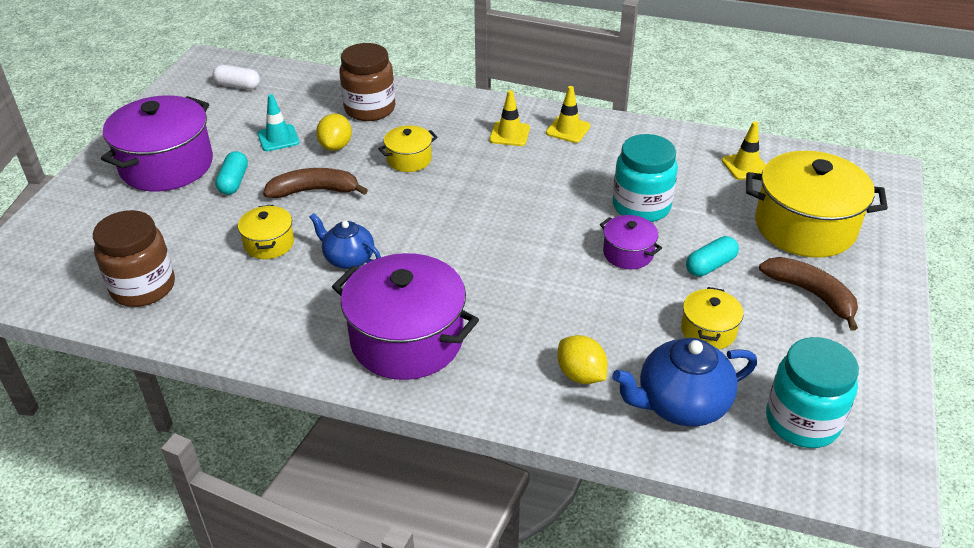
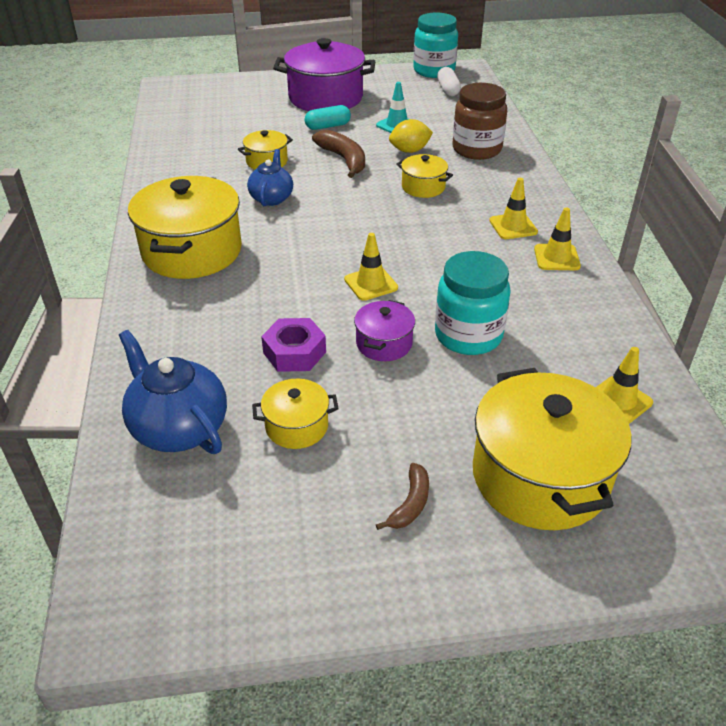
camera: 65 degrees right, 0 degrees up
(143, 287) = (191, 133): brown jar -> none
(407, 339) = (192, 251): purple pot -> yellow pot
(541, 236) = (371, 284): none -> yellow traffic cone
(581, 374) = (192, 353): yellow lemon -> none
(613, 308) = (294, 352): none -> purple nut
(710, 265) = (405, 407): turquoise capsule -> none
(802, 421) = (189, 529): turquoise jar -> turquoise jar (434, 71)
(811, 294) = (410, 504): brown banana -> brown banana, size x0.60

